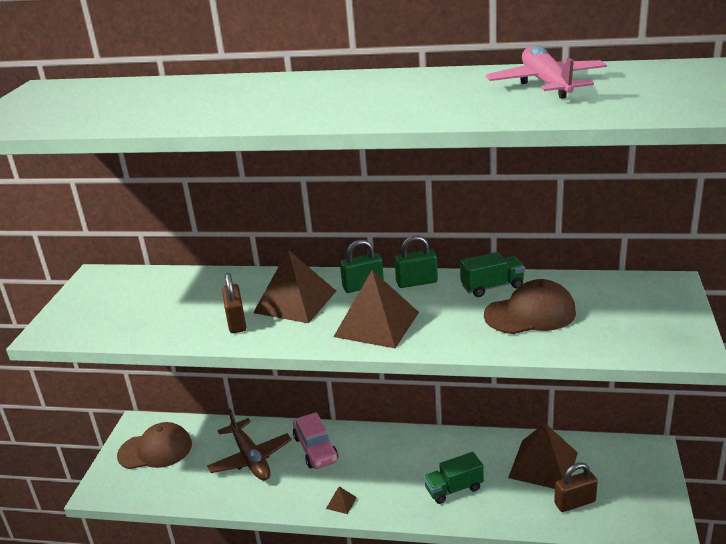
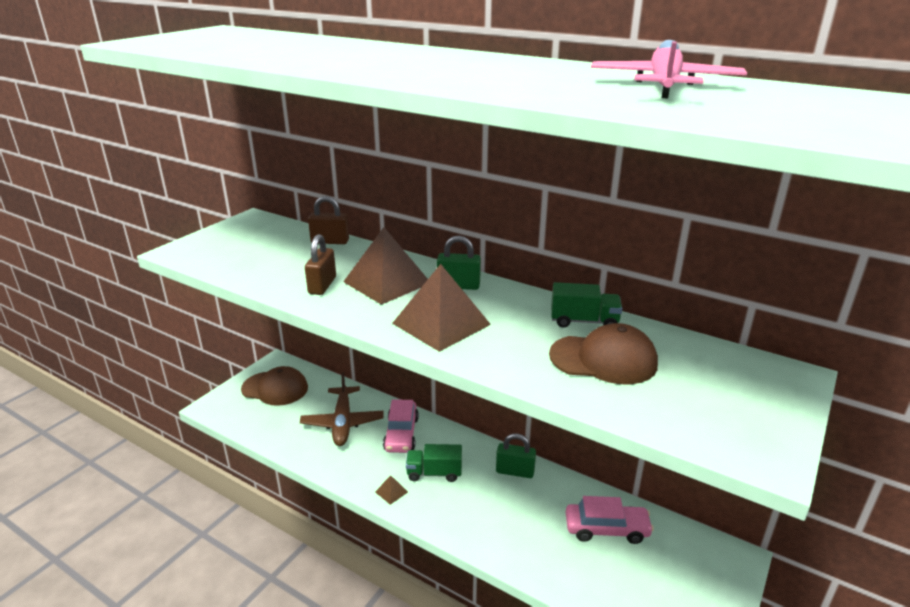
camera: 20 degrees right, 0 degrees up
(417, 282) = (511, 296): green padlock -> green padlock (515, 471)
(454, 489) = (502, 519): green truck -> green truck (434, 473)
(543, 465) = (606, 529): brown pyramid -> pink car
(575, 503) = (617, 582): brown padlock -> brown padlock (330, 241)

